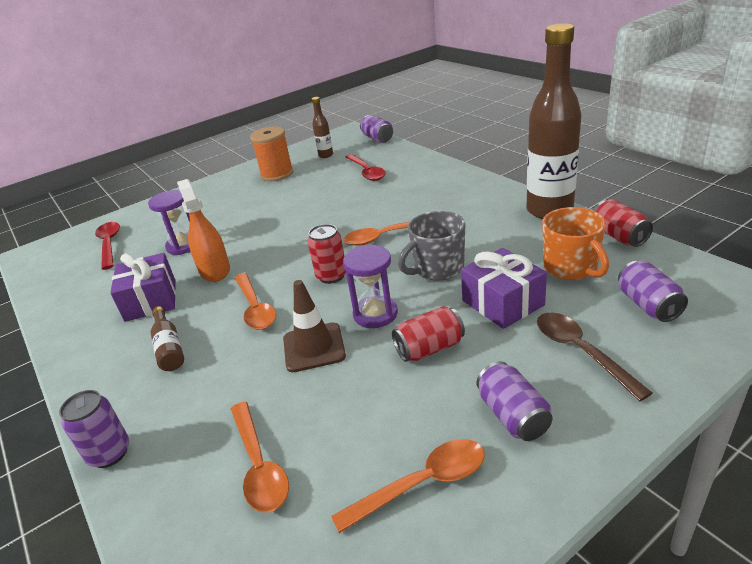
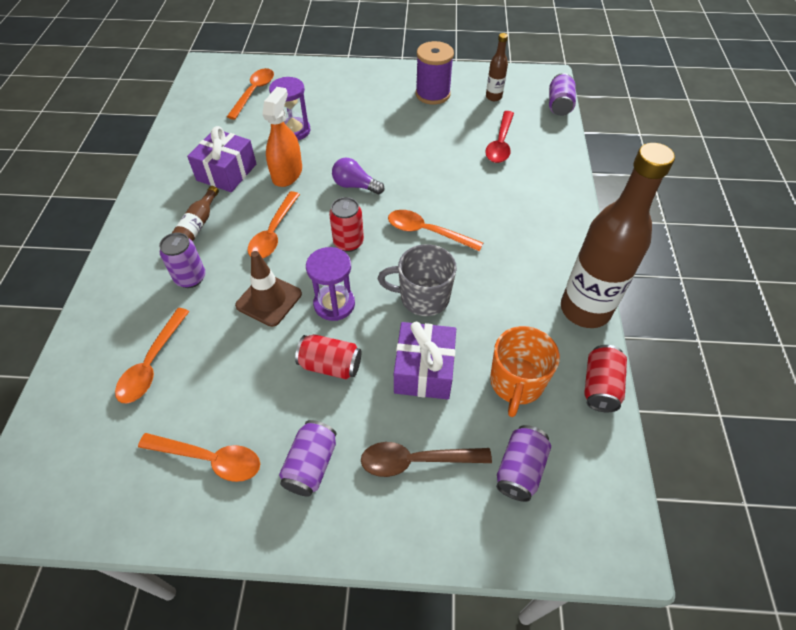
camera: 35 degrees right, 20 degrees up
(109, 244) = (254, 93): red spoon -> orange spoon
(109, 453) = (99, 285): purple can -> purple can (190, 278)
(277, 174) = (432, 94): orange spool -> purple spool
(288, 245) = (355, 186): none -> purple light bulb
(581, 352) = (416, 461): brown spoon -> brown spoon turned 105 degrees counterclockwise

